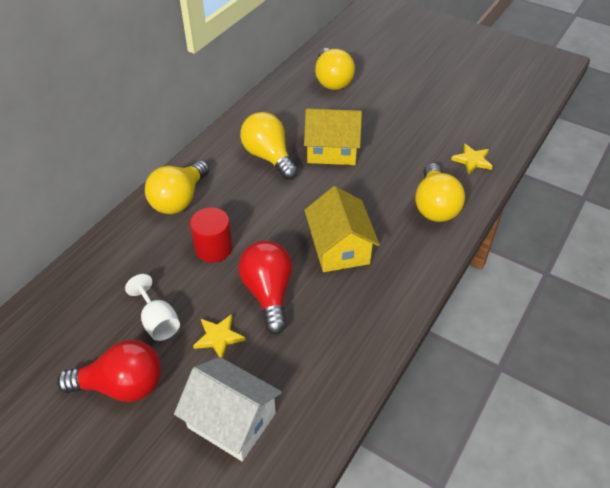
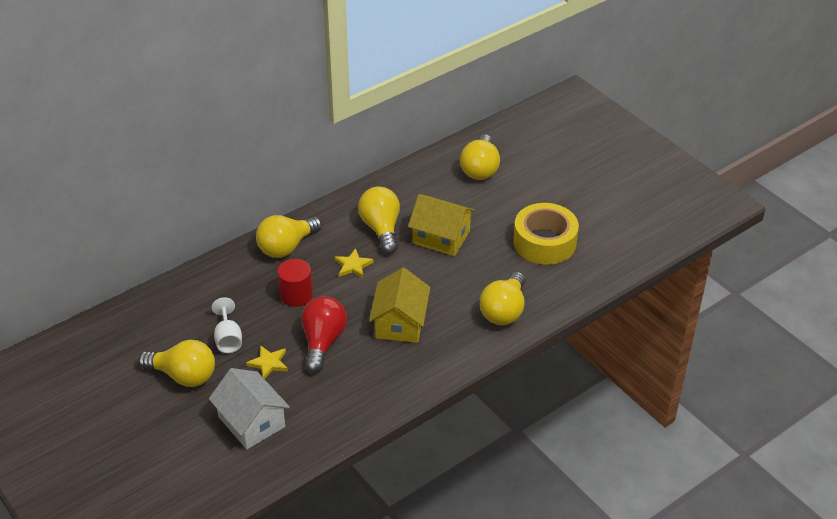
camera: 20 degrees right, 5 degrees down
(122, 385) = (183, 376): red light bulb -> yellow light bulb
(430, 131) = (544, 242): none -> yellow tape
(472, 160) = (566, 280): yellow star -> yellow star (353, 265)

